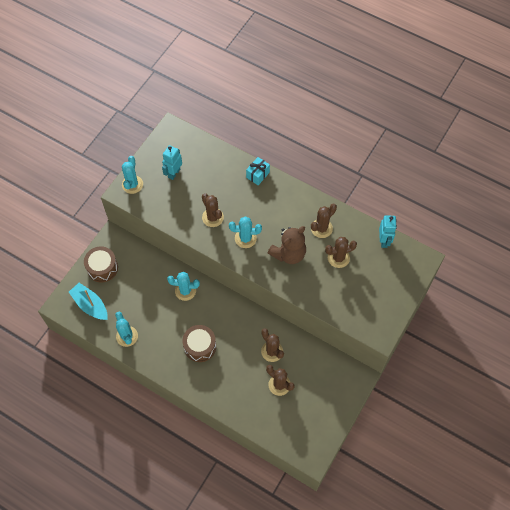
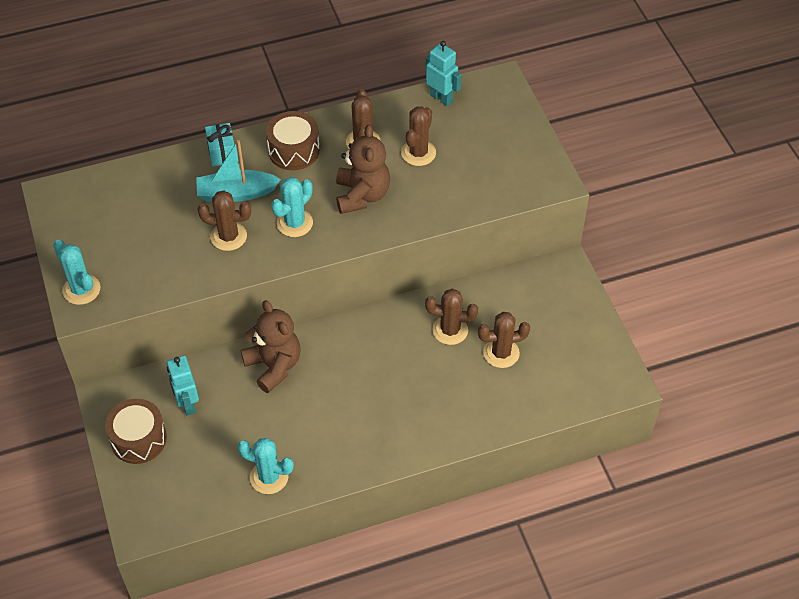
camera: 50 degrees left, 10 degrees down
(90, 305) = (178, 491): turquoise boat -> turquoise boat (236, 193)
(174, 173) = (118, 234): turquoise robot -> turquoise robot (187, 404)
(185, 291) = (274, 366): turquoise cactus -> brown teddy bear
(200, 346) = (367, 402): brown drum -> brown drum (294, 150)

